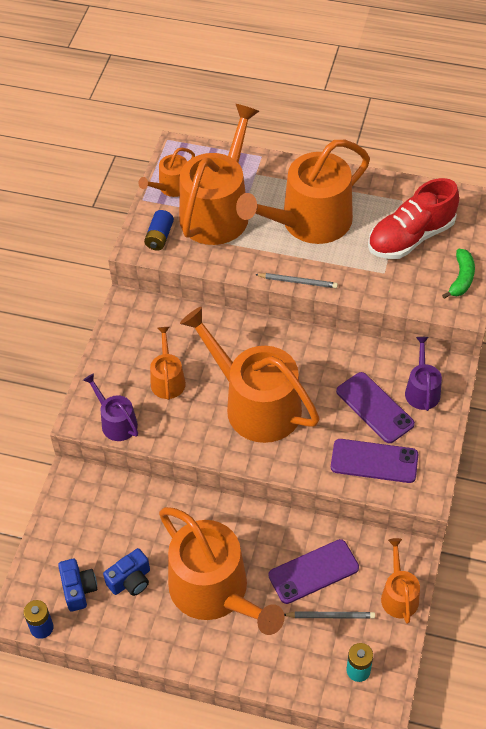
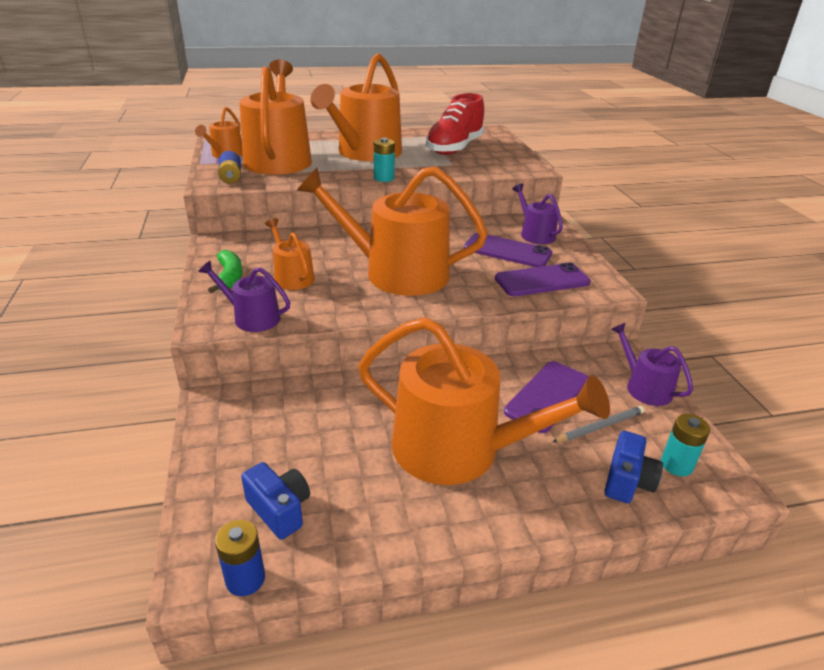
camera: 30 degrees left, 20 degrees down
(130, 580) = (346, 475): blue camera -> blue camera (627, 481)
(298, 282) = (384, 178): grey pencil -> turquoise battery
(399, 595) = (644, 387): orange watering can -> purple watering can
(461, 278) = (514, 158): green banana -> green banana (229, 277)

